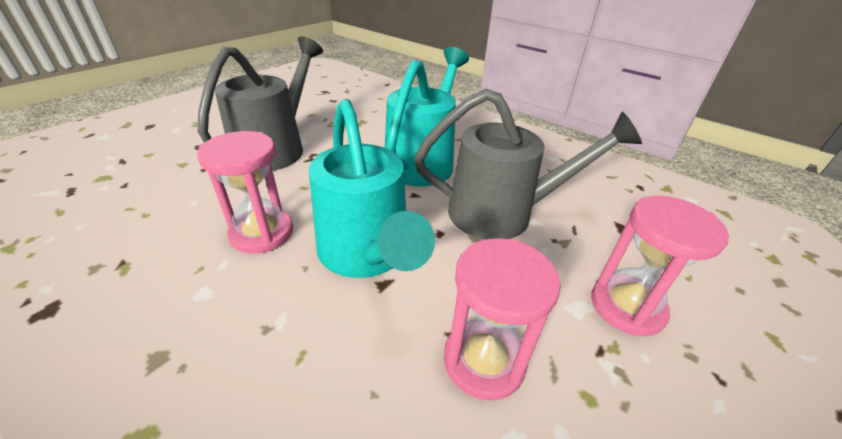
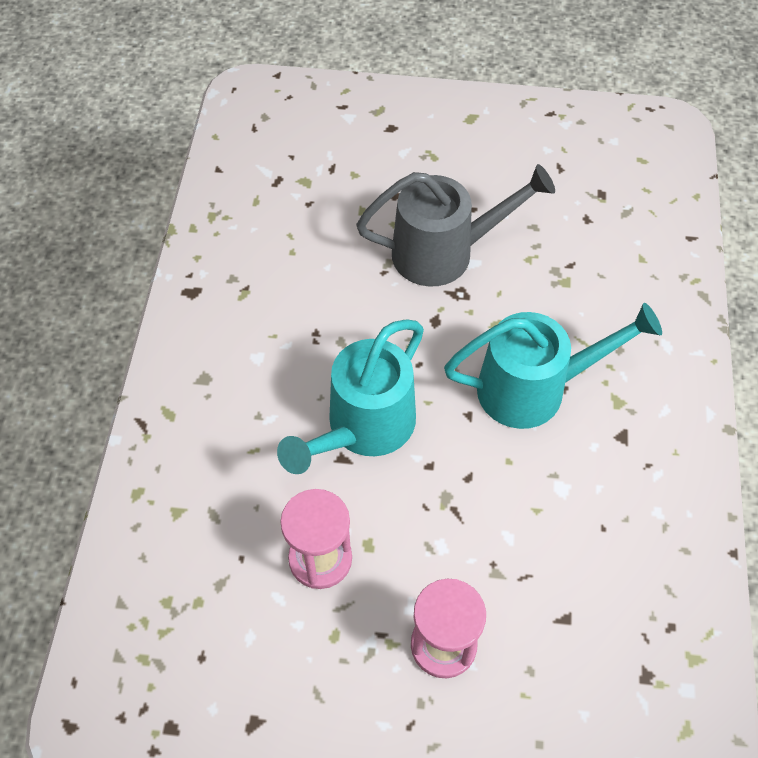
camera: 60 degrees right, 20 degrees up
(262, 233) = (331, 342): pink hourglass -> none
(503, 213) = (500, 505): grey watering can -> none

